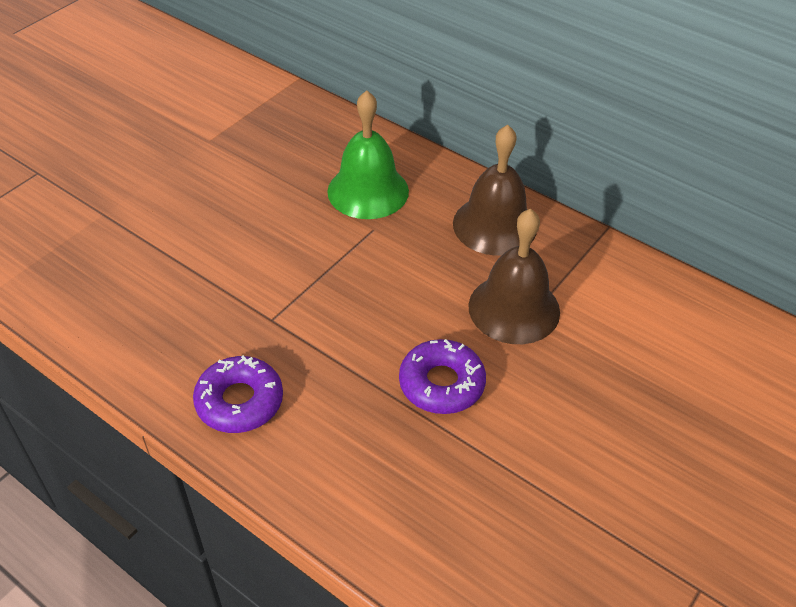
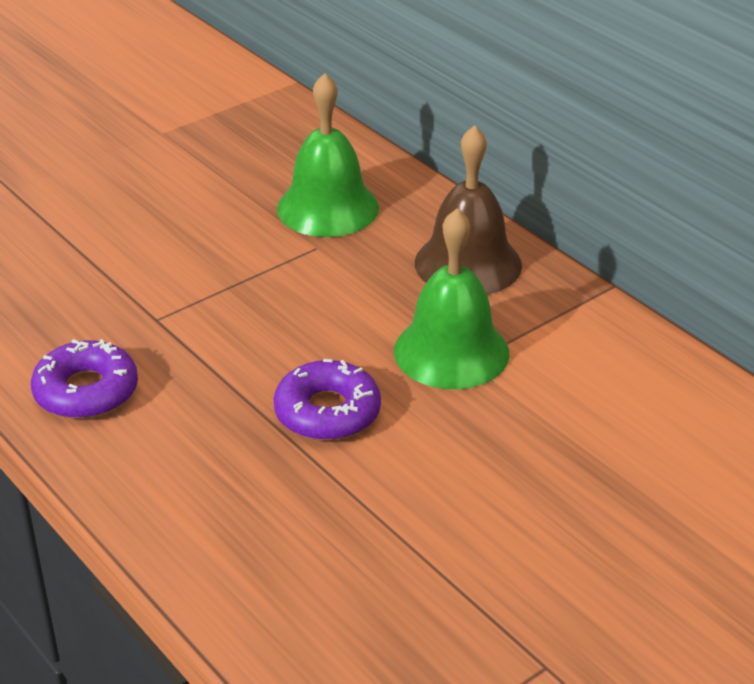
camera: 15 degrees right, 10 degrees down
(514, 308) = (451, 351): brown bell -> green bell

